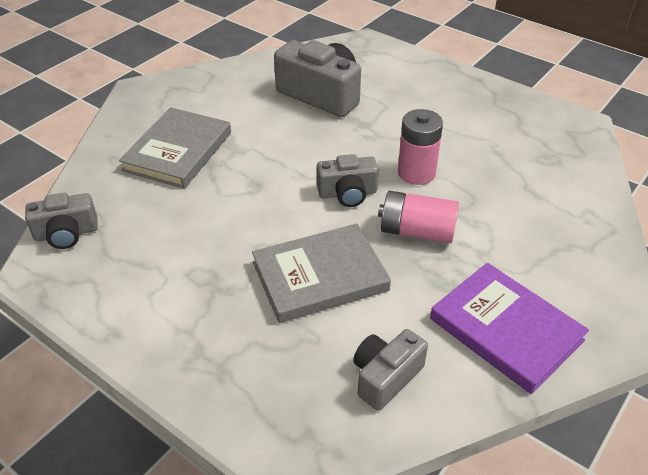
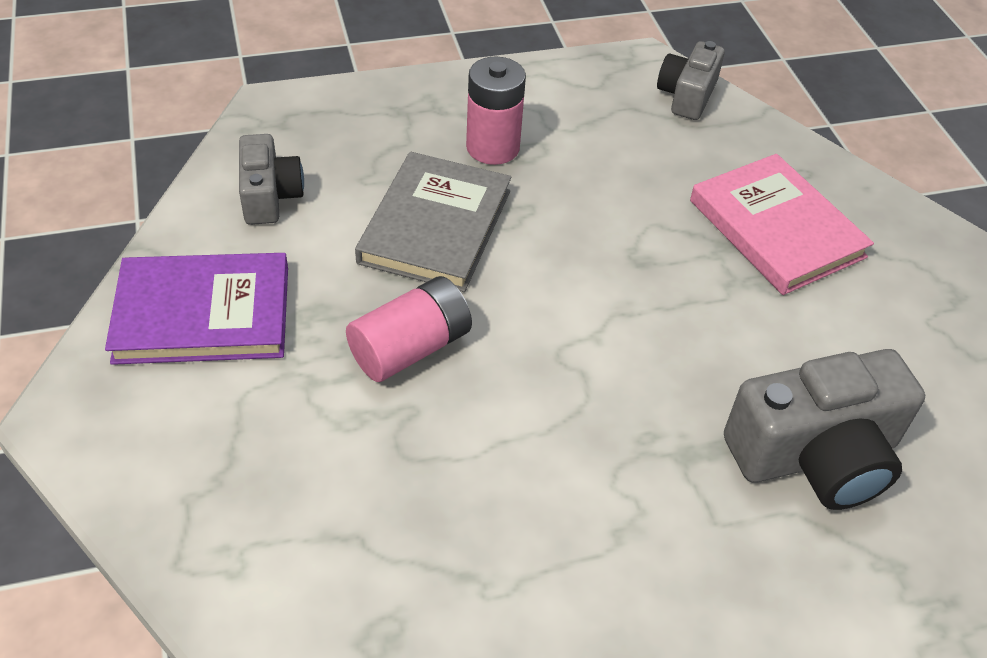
camera: 125 degrees right, 5 degrees up
(178, 151) = (776, 229): grey book -> pink book
(347, 193) = (544, 331): grey camera -> none
(416, 173) = (515, 431): pink battery -> pink battery (493, 147)

